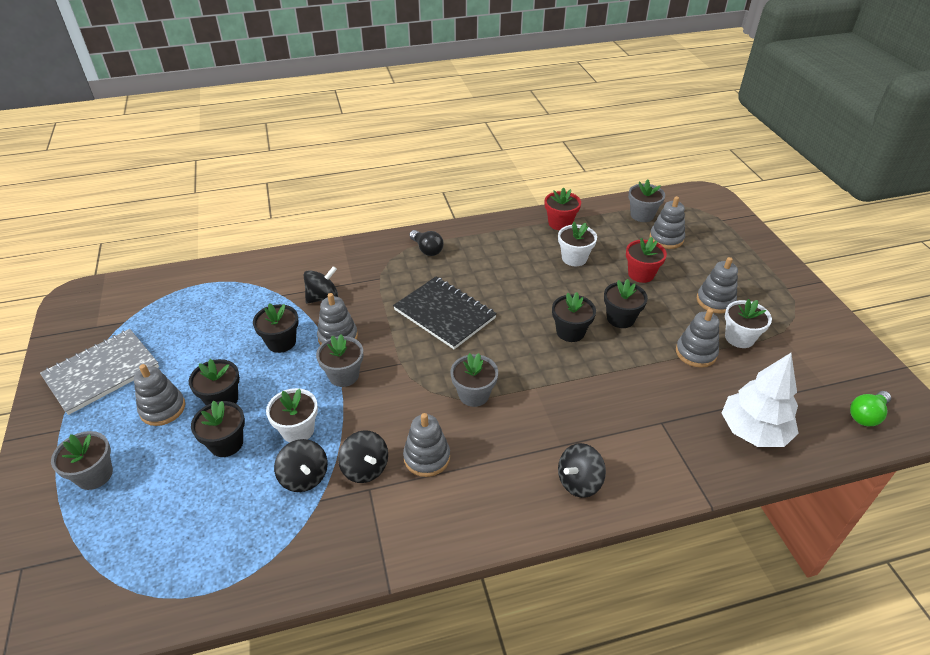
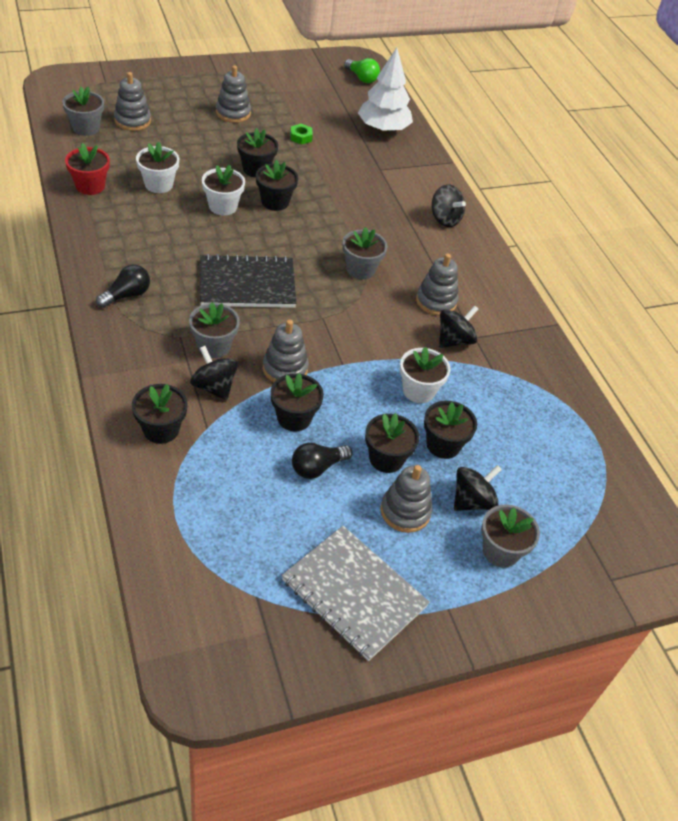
camera: 100 degrees left, 5 degrees up
(226, 355) = (317, 467): none -> black light bulb
(285, 273) = (161, 429): none -> black flower pot
(304, 477) = (471, 381): black spinning top -> black spinning top (472, 501)
(344, 375) = (343, 360): grey flower pot -> grey flower pot (214, 346)
(444, 314) = (247, 284): black notebook -> black notebook turned 45 degrees clockwise
(641, 274) = (190, 146): red flower pot -> none
(696, 353) = (301, 137): grey stacking toy -> green nut
(739, 338) = (282, 111): white flower pot -> white flower pot (223, 206)

